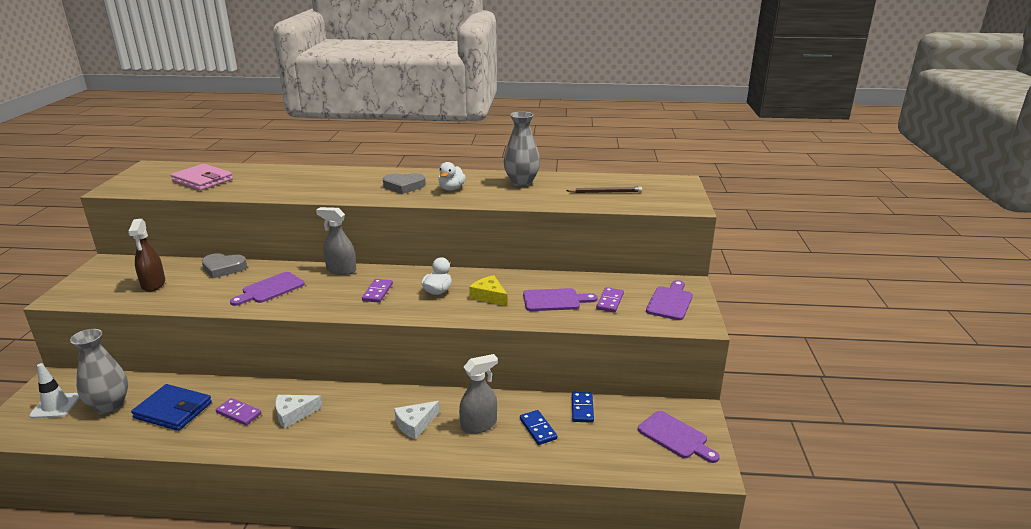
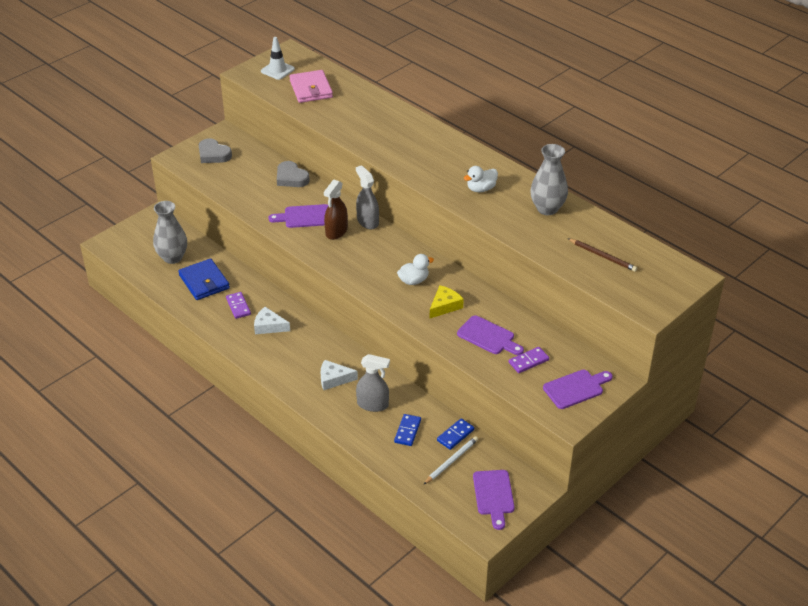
camera: 40 degrees right, 15 degrees up
(55, 406) = (145, 240): white traffic cone -> white traffic cone (277, 70)
(153, 284) = (236, 172): brown spray bottle -> brown spray bottle (336, 232)
(377, 292) = (371, 259): purple domino -> none
(404, 186) = (447, 167): grey heart -> grey heart (213, 154)
(489, 296) = (444, 306): yellow cheese -> yellow cheese turned 45 degrees clockwise
(606, 431) = (451, 461): none -> white pencil

